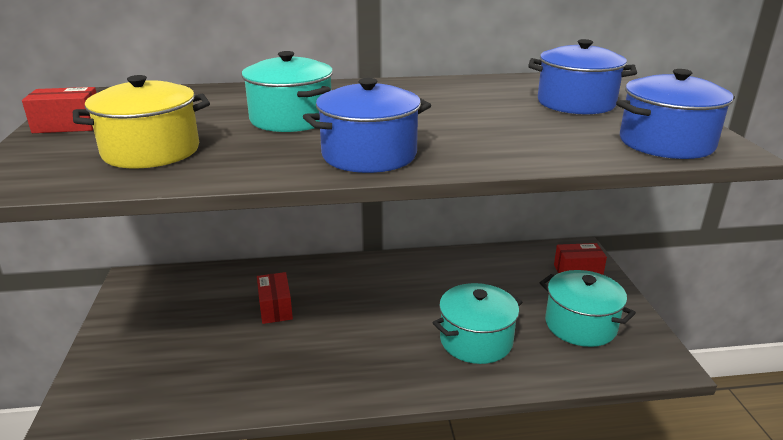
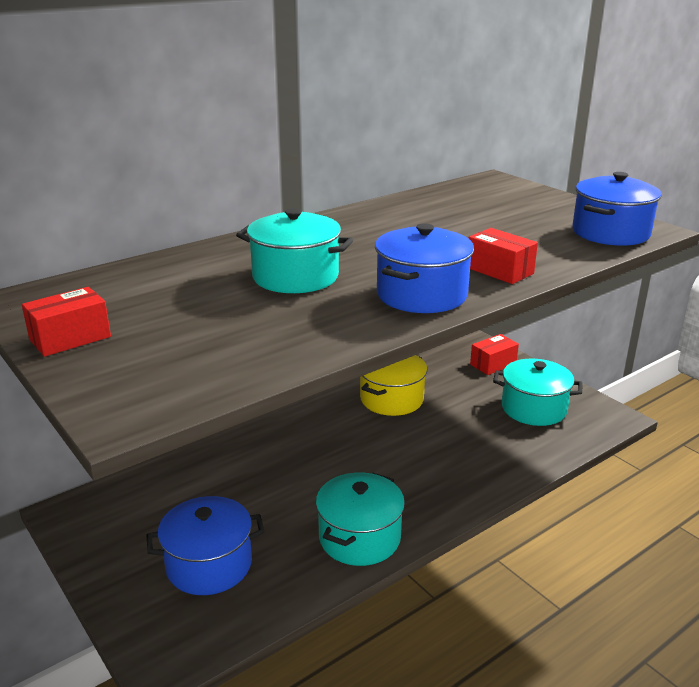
camera: 30 degrees left, 0 degrees up
(151, 151) = (220, 341): yellow pot -> yellow pot (392, 399)
(275, 308) = (261, 485): red box -> red box (499, 270)
(476, 340) = (468, 449): turquoise pot -> turquoise pot (359, 538)
(576, 103) = (504, 210): blue pot -> blue pot (209, 565)

